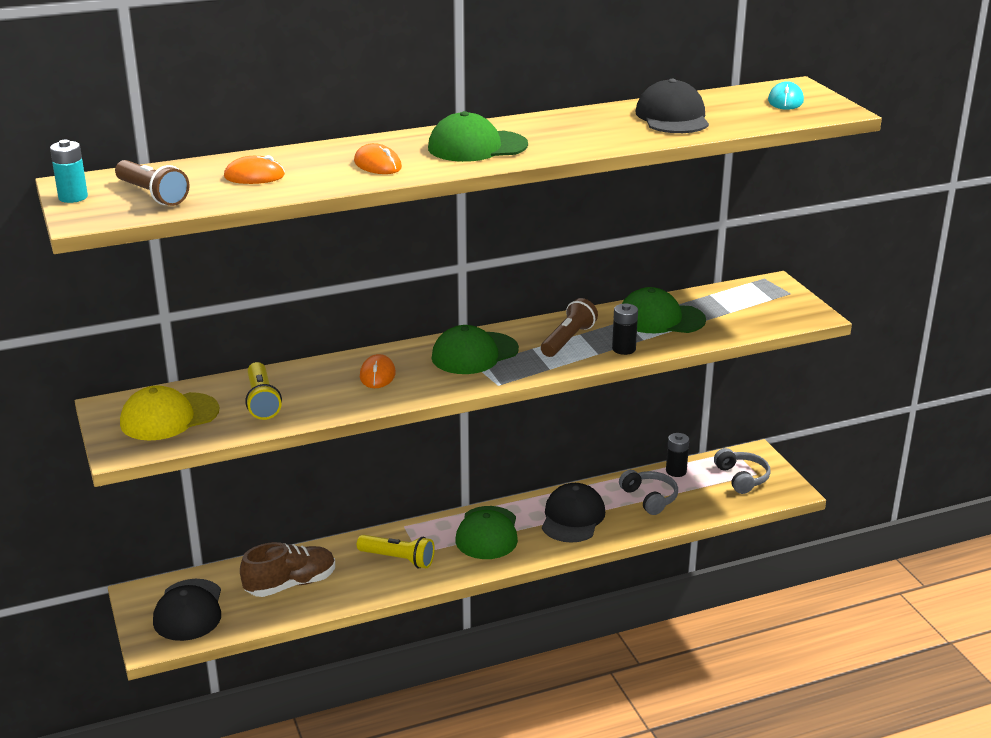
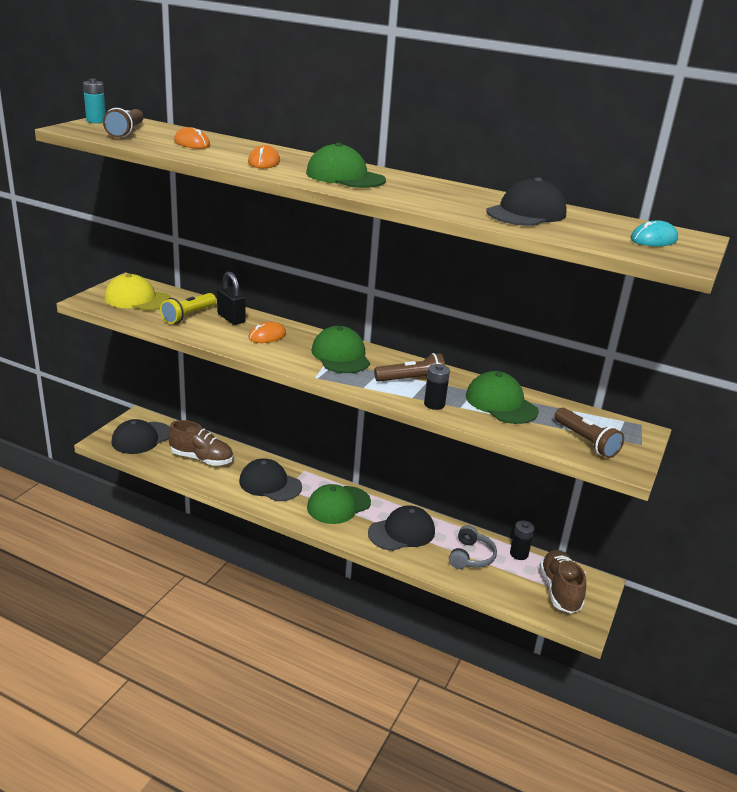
camera: 45 degrees right, 0 degrees up
(306, 379) = (231, 318): none -> black padlock
(398, 559) = (270, 484): yellow flashlight -> black cap
(474, 354) = (340, 355): green cap -> green cap turned 60 degrees clockwise
(742, 478) = (559, 590): grey headphones -> brown shoe
(761, 313) = (586, 441): none -> brown flashlight

